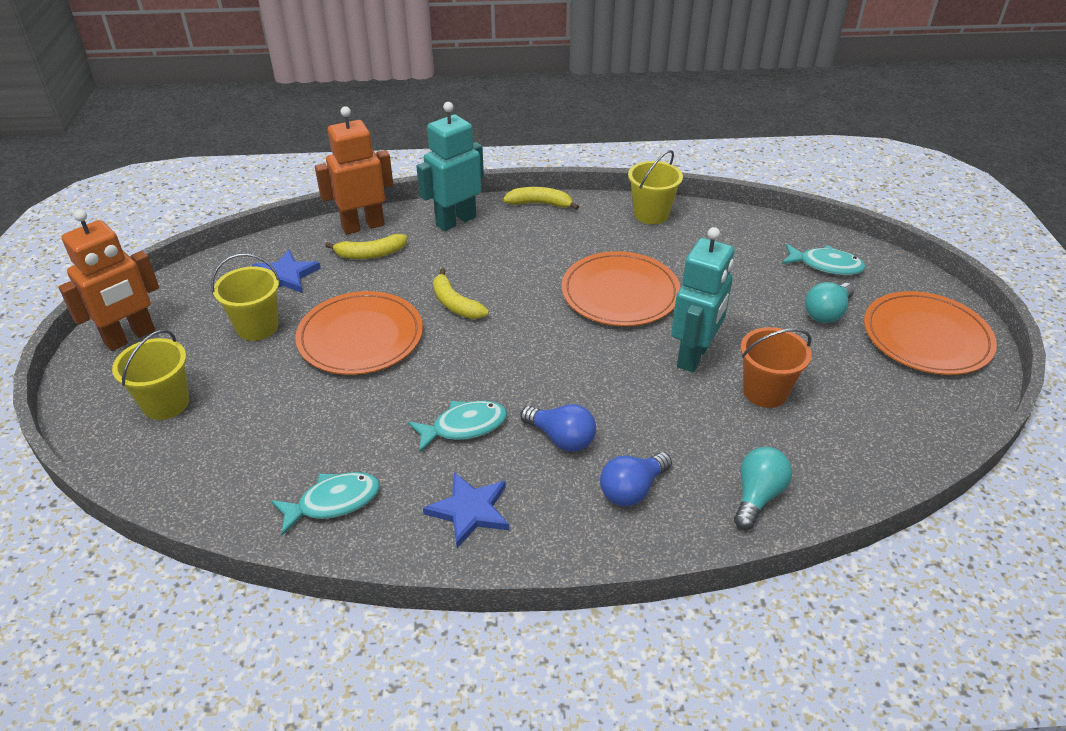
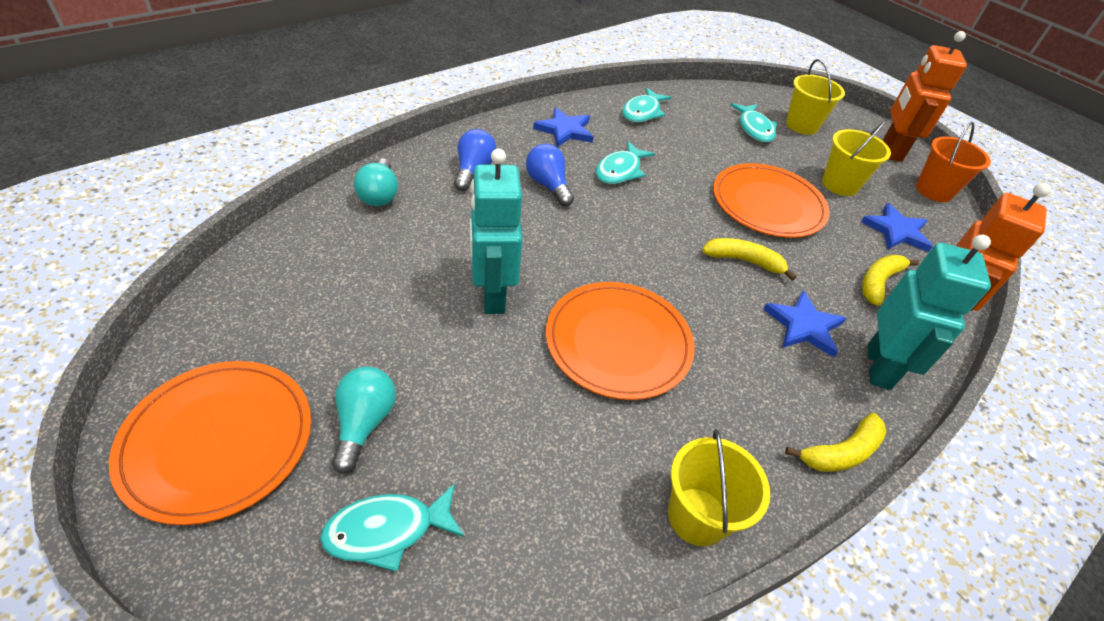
camera: 140 degrees right, 5 degrees up
(230, 421) = (754, 129): none -> turquoise fish
(472, 254) = (803, 326): none -> blue star
(561, 438) = (548, 185): blue light bulb -> blue light bulb turned 60 degrees clockwise
(765, 392) = (405, 282): orange bucket -> orange bucket (934, 191)

